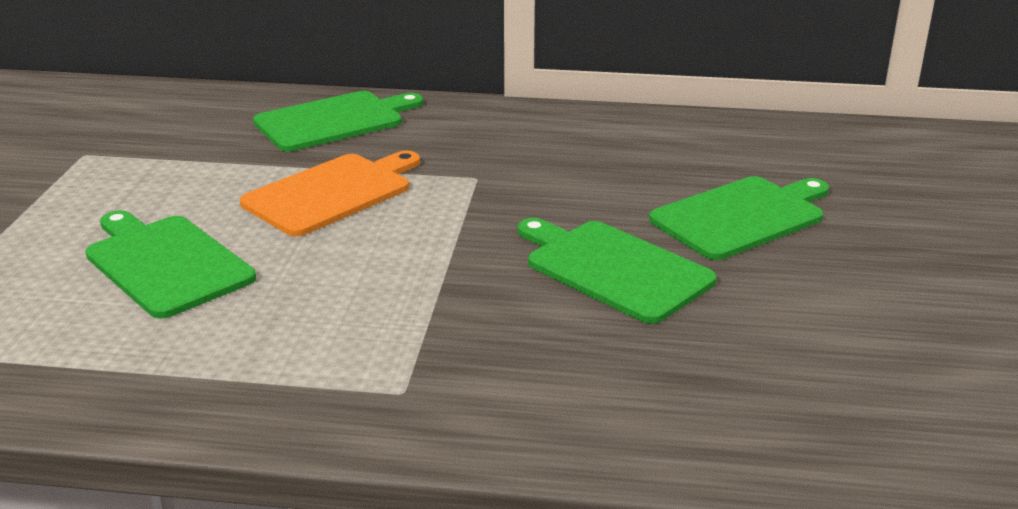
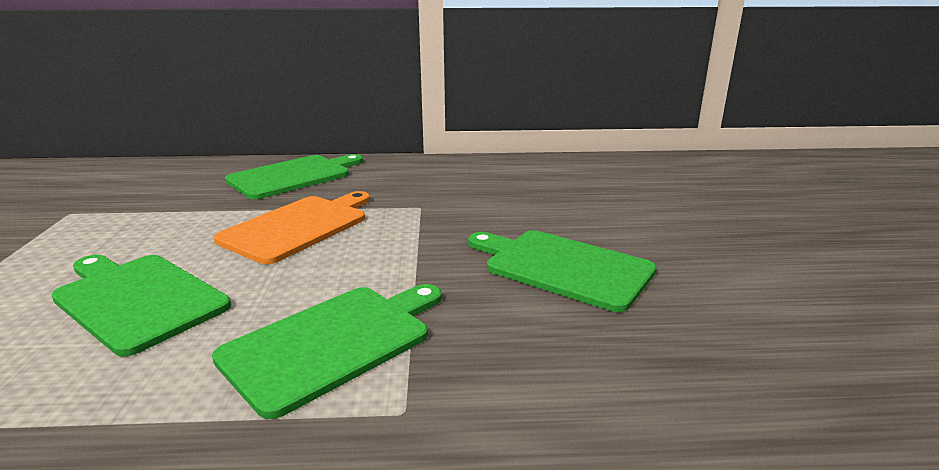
camera: 10 degrees left, 5 degrees down
(742, 217) = (644, 219): green cutting board -> green cutting board (333, 343)

